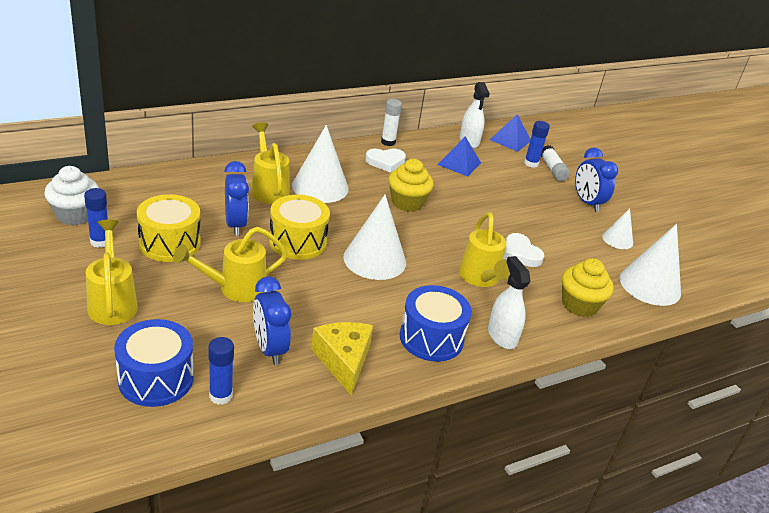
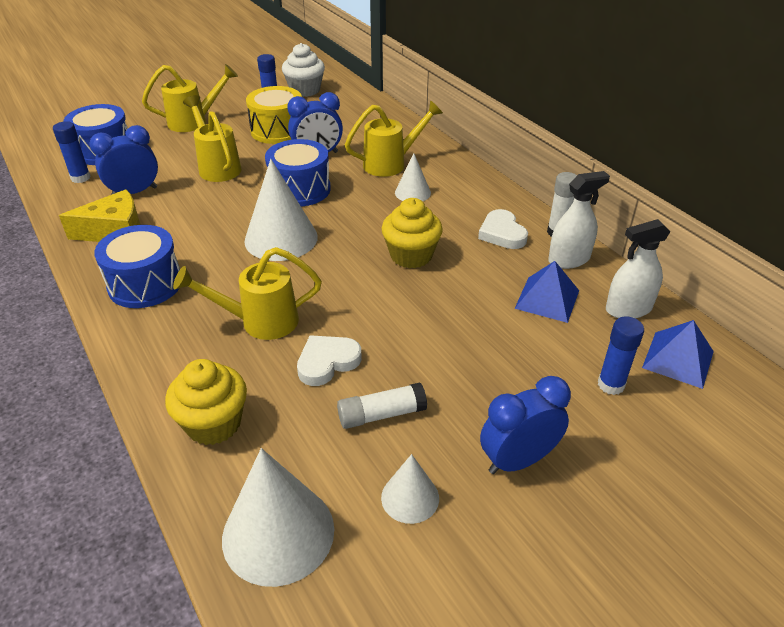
camera: 90 degrees right, 5 degrees up
(297, 241) = (300, 189): yellow drum -> blue drum
(320, 187) = (412, 192): white cone -> white cone, size x0.54
(502, 336) = (147, 340): white spray bottle -> white spray bottle (569, 259)
(552, 169) = (611, 415): white glue stick -> white glue stick (381, 414)

